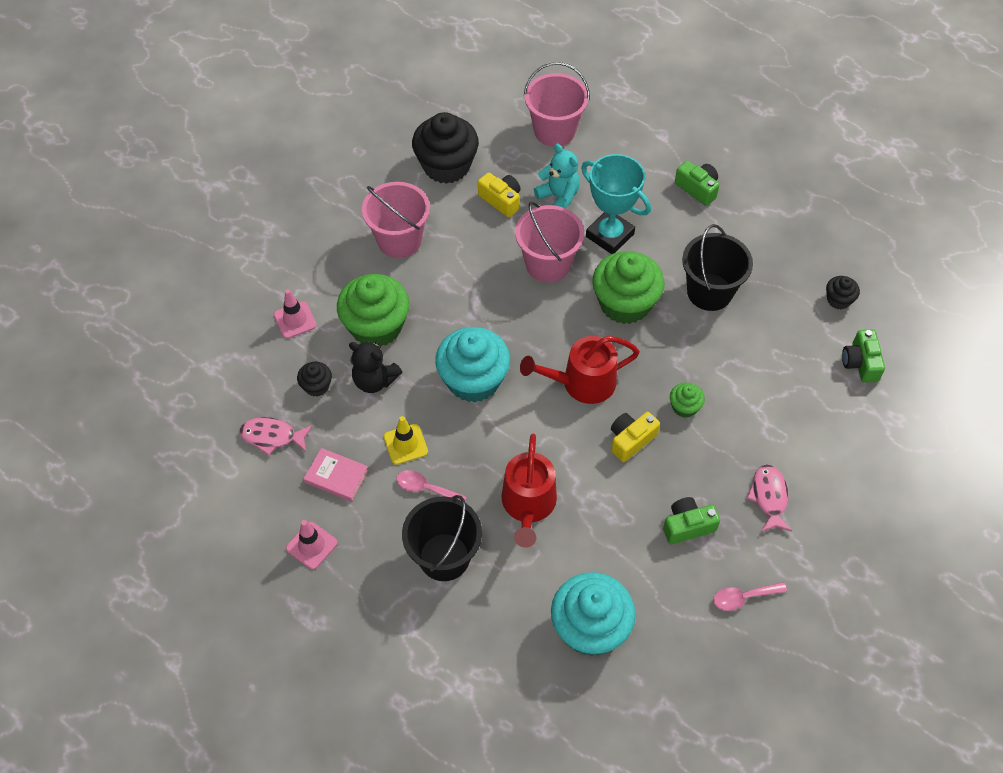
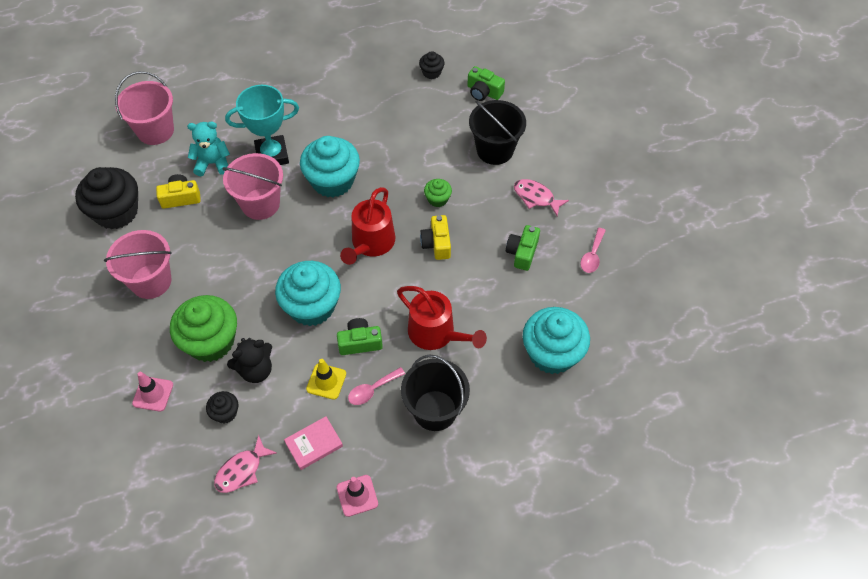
camera: 55 degrees left, 0 degrees up
(625, 303) = (332, 181): green cupcake -> turquoise cupcake
(697, 188) = (283, 85): green camera -> green camera (360, 342)
(709, 292) = (366, 131): black bucket -> black bucket (495, 150)

